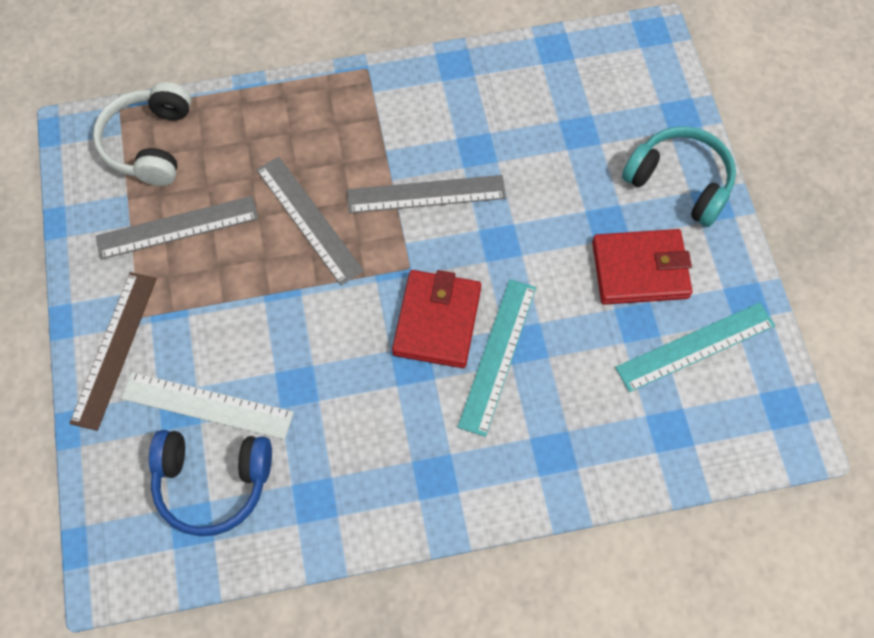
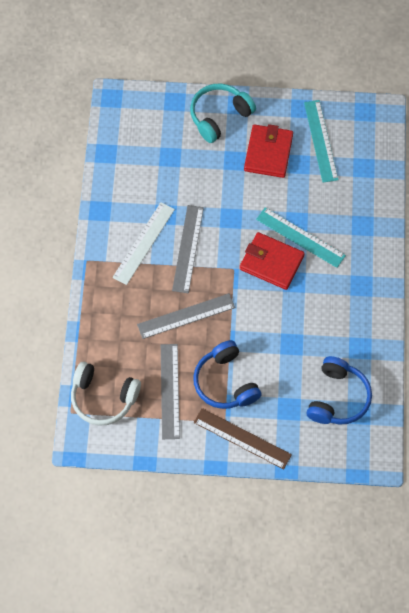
camera: 75 degrees left, 0 degrees up
(207, 302) = (225, 382): none -> blue headphones
(207, 406) = (291, 393): white ruler -> white ruler (144, 243)

